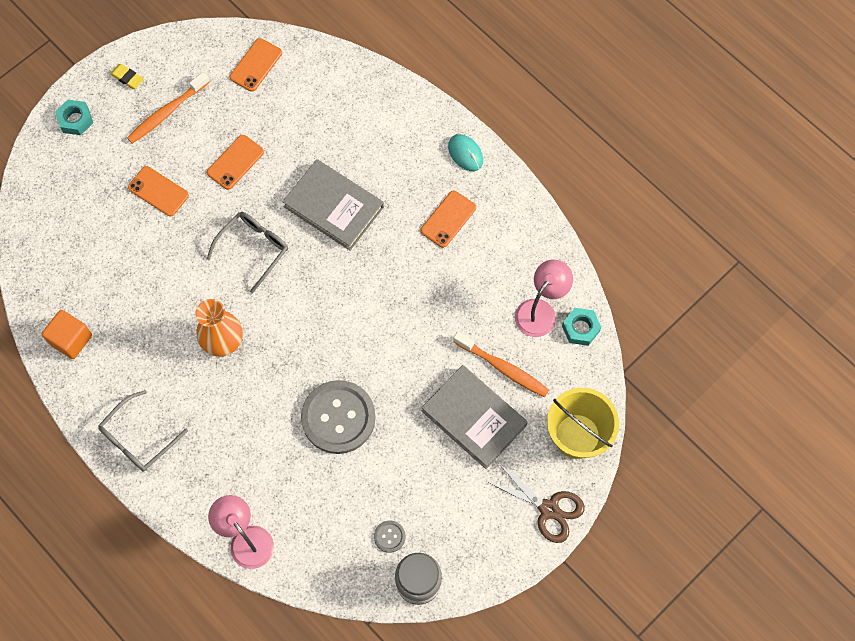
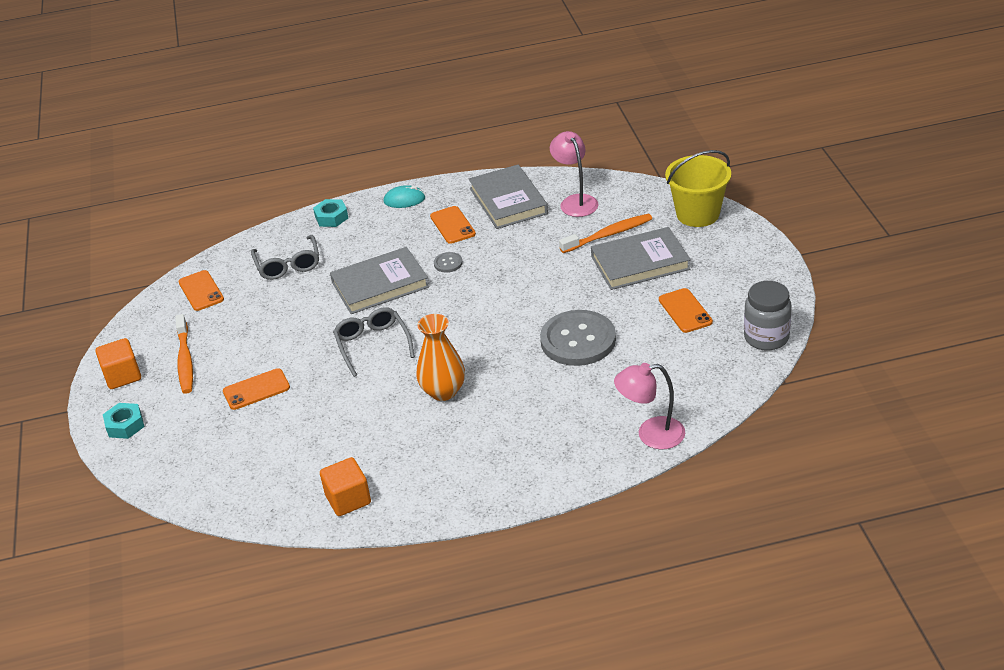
camera: 55 degrees left, 30 degrees down
(127, 78) = (122, 376): yellow eraser -> orange cube
(138, 439) = (492, 481): grey glasses -> grey glasses (288, 265)
(235, 162) = (279, 331): orange phone -> orange phone (685, 311)
(389, 536) = (712, 342): grey button -> grey button (448, 263)
(510, 248) = (508, 201): none -> grey book
(548, 509) = (750, 246): brown scissors -> none
(580, 328) = (608, 186): turquoise nut -> turquoise nut (331, 217)

